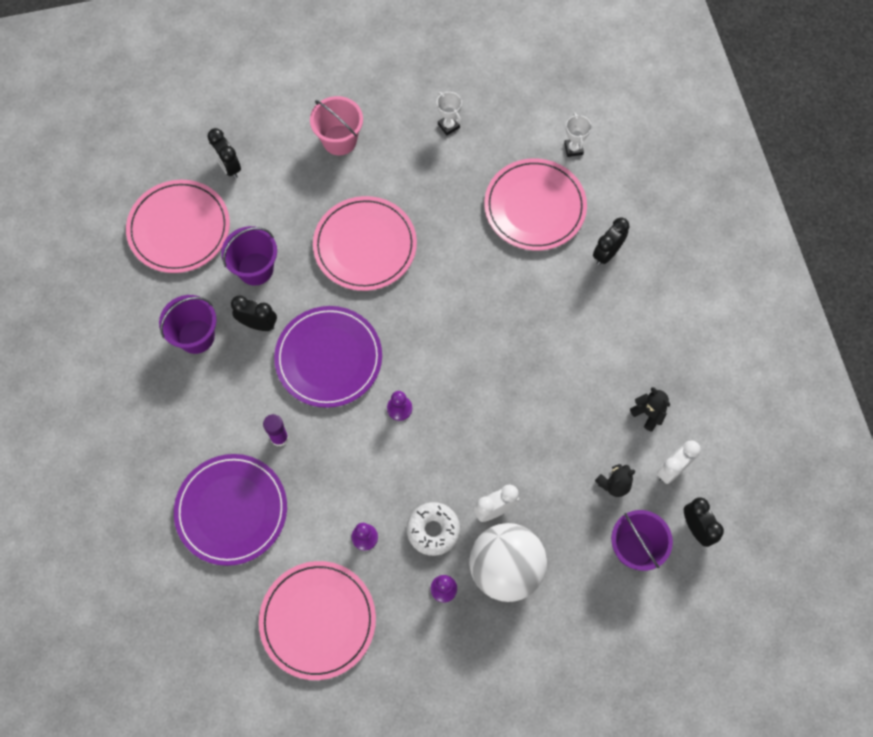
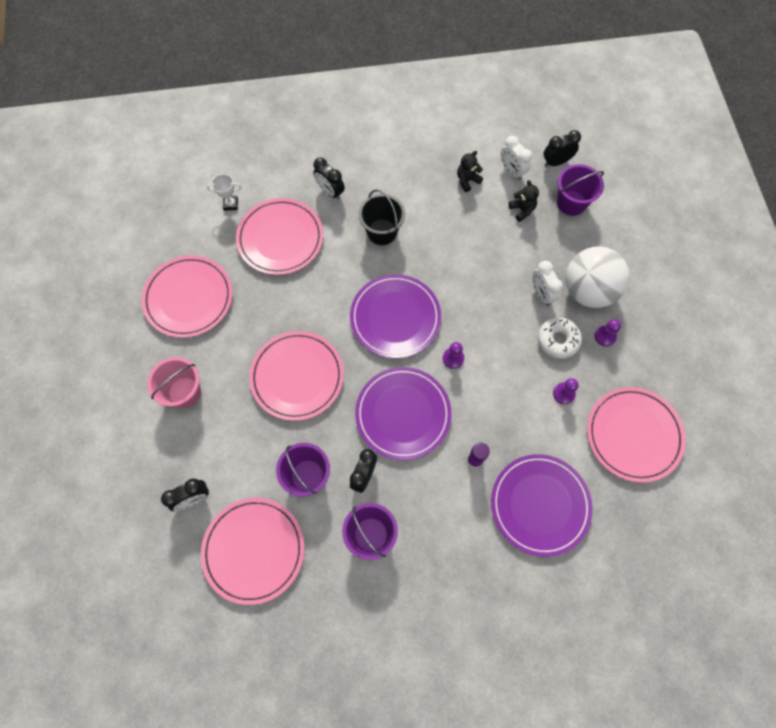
camera: 85 degrees left, 0 degrees up
(445, 341) = (395, 317): none -> purple plate
(448, 126) = (188, 298): white trophy -> pink plate
(558, 317) = (382, 232): none -> black bucket

